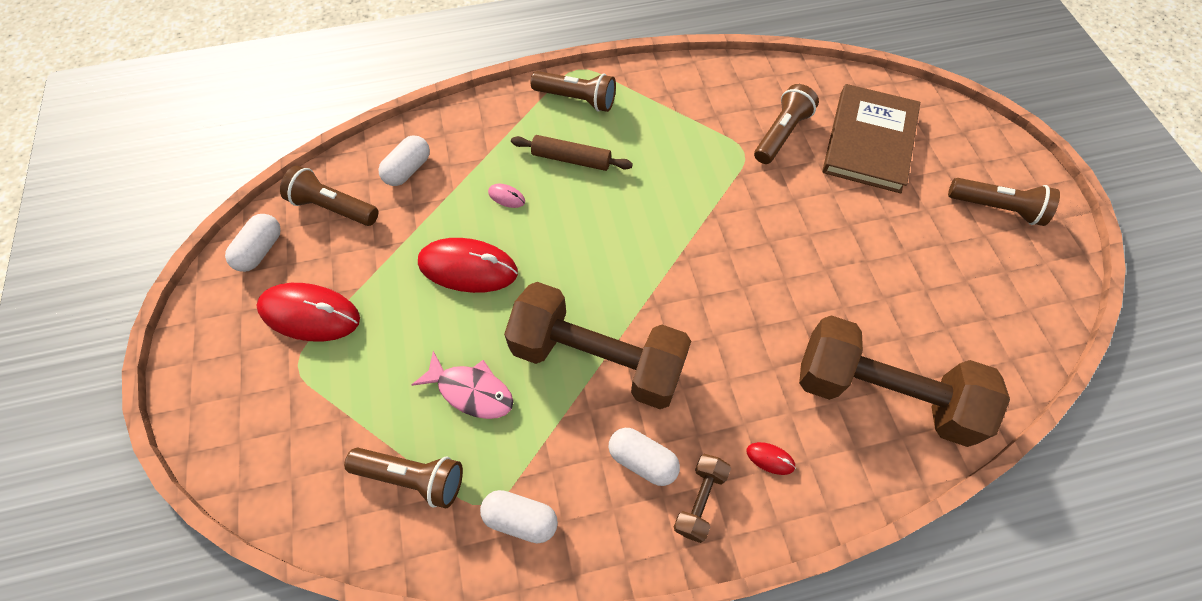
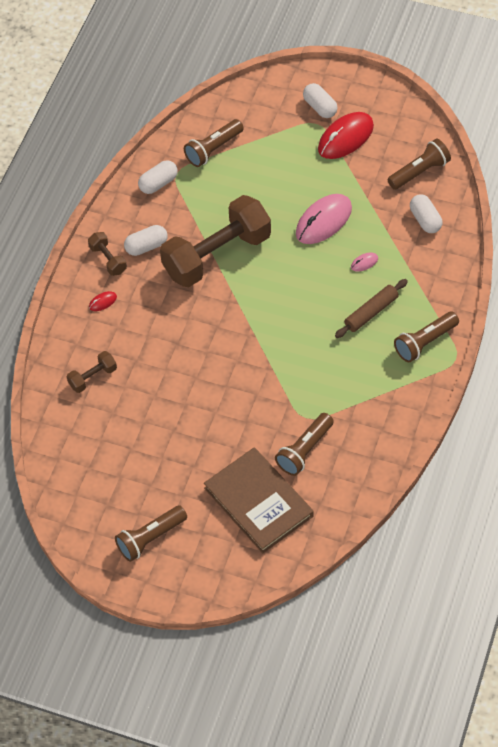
camera: 125 degrees right, 5 degrees down
(260, 250) = (410, 128): white capsule -> white capsule (320, 107)
(468, 268) = (323, 221): red mouse -> pink mouse
(471, 391) = (242, 191): pink fish -> none
(781, 134) = (304, 450): brown flashlight -> brown flashlight turned 60 degrees clockwise
(882, 393) = (92, 377): brown dumbbell -> brown dumbbell, size x0.43

